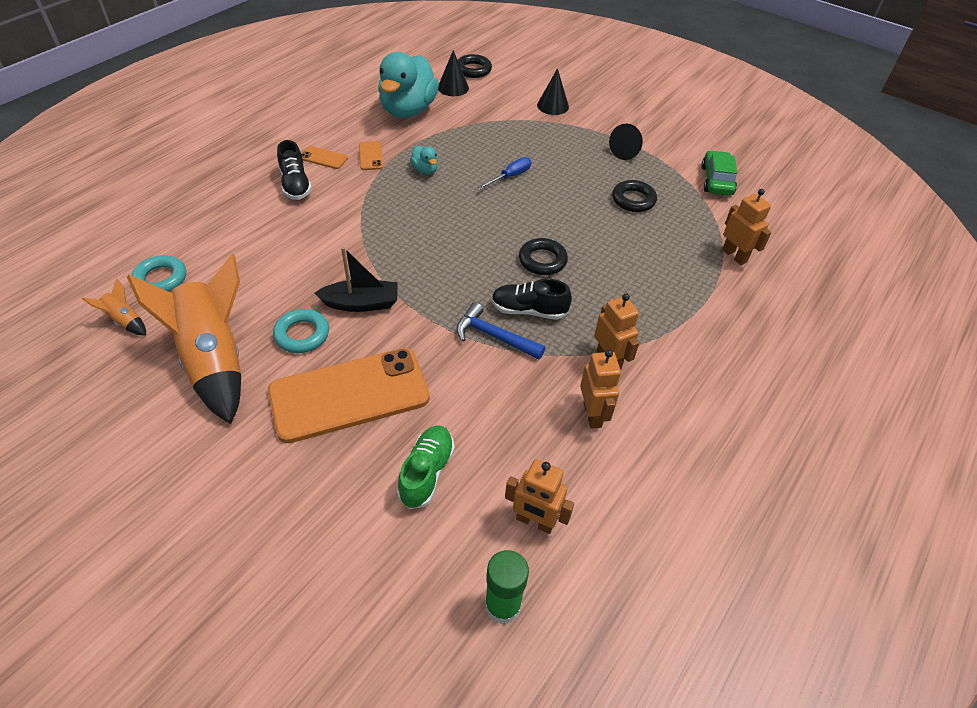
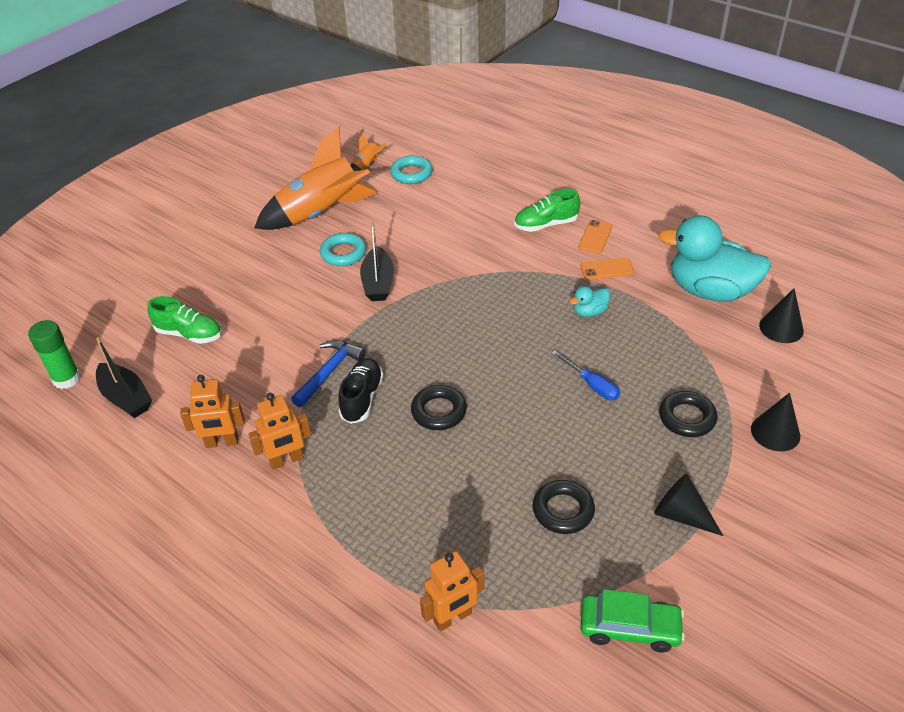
camera: 95 degrees right, 5 degrees down
(295, 185) = (546, 225): black shoe -> green shoe
(349, 395) = (274, 286): orange phone -> none
(473, 70) = (839, 346): black ring -> black ring (687, 418)
(534, 522) = (126, 398): orange robot -> black boat

